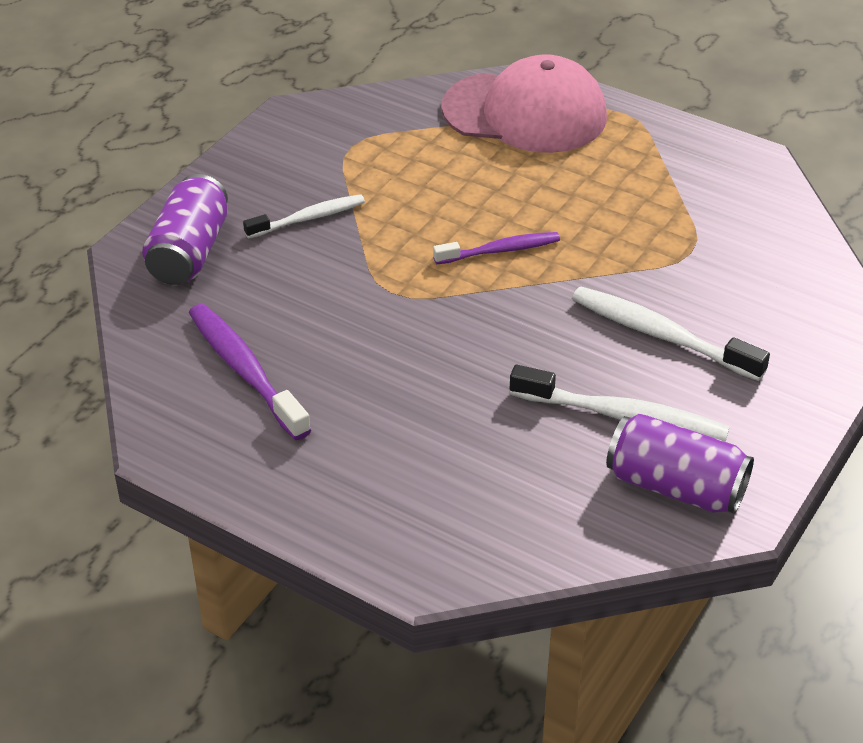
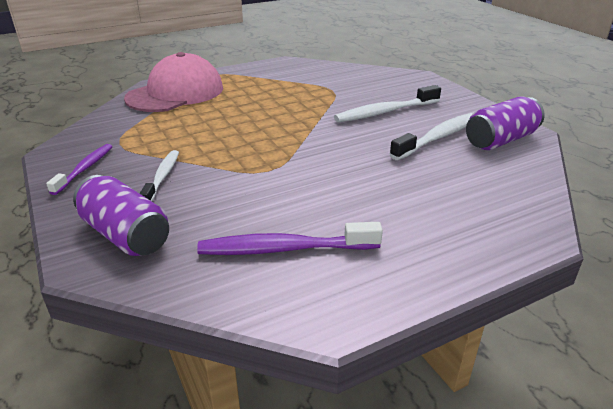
camera: 60 degrees left, 10 degrees down
(500, 250) = (274, 129): purple toothbrush -> purple toothbrush (85, 169)

